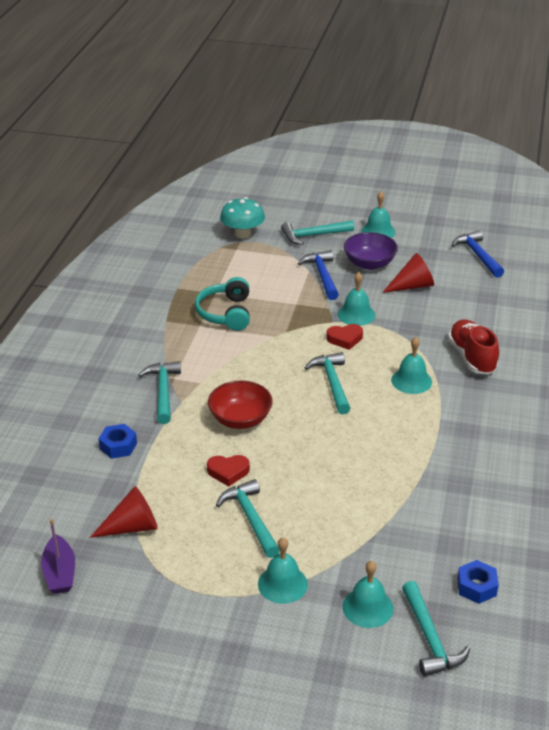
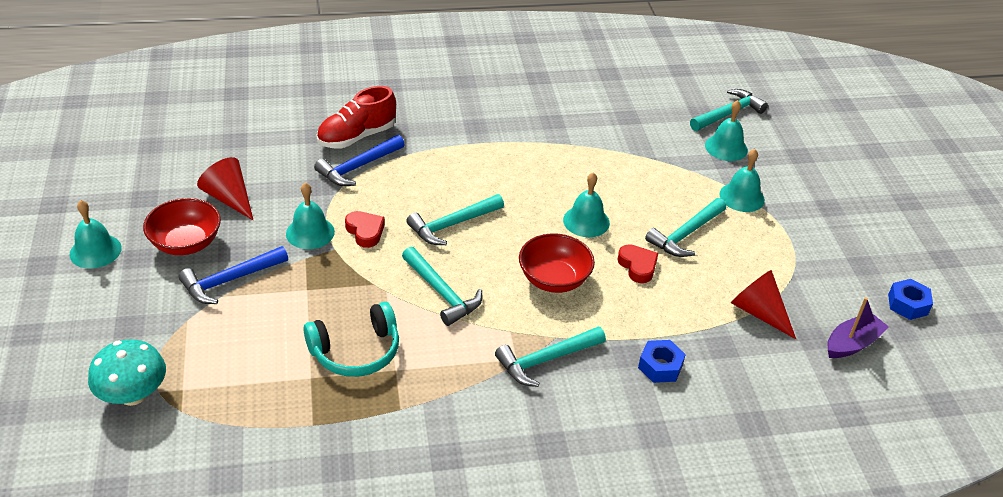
camera: 115 degrees left, 5 degrees up
(313, 235) = (121, 313): turquoise hammer -> turquoise hammer (442, 293)
(369, 264) = (186, 243): purple bowl -> red bowl
(411, 380) = (418, 170): turquoise bell -> turquoise bell (586, 221)
(476, 587) = (661, 99): blue nut -> blue nut (907, 304)
(477, 255) = (140, 157): blue hammer -> blue hammer (358, 167)

